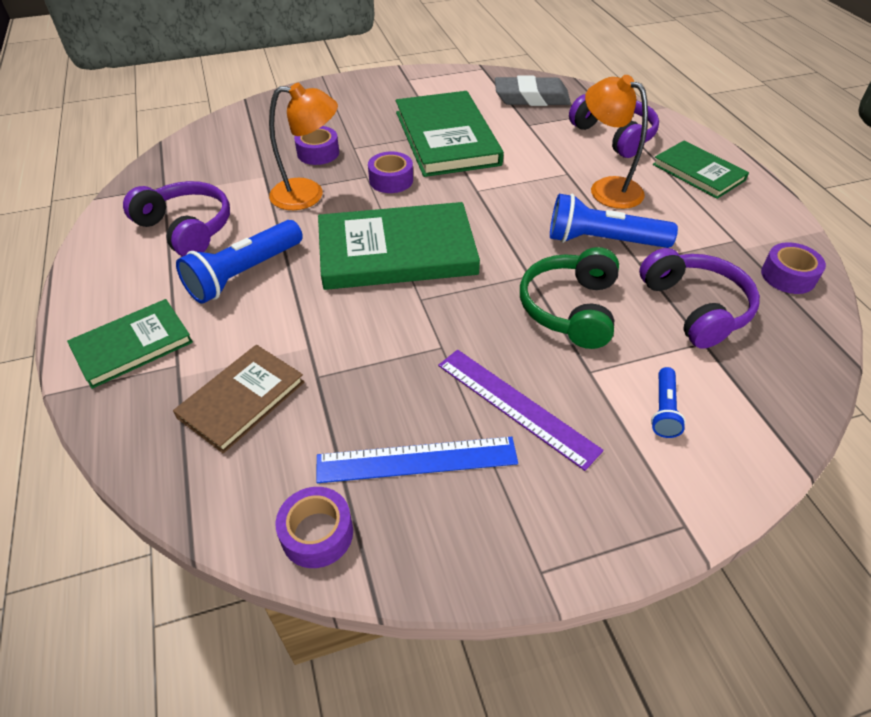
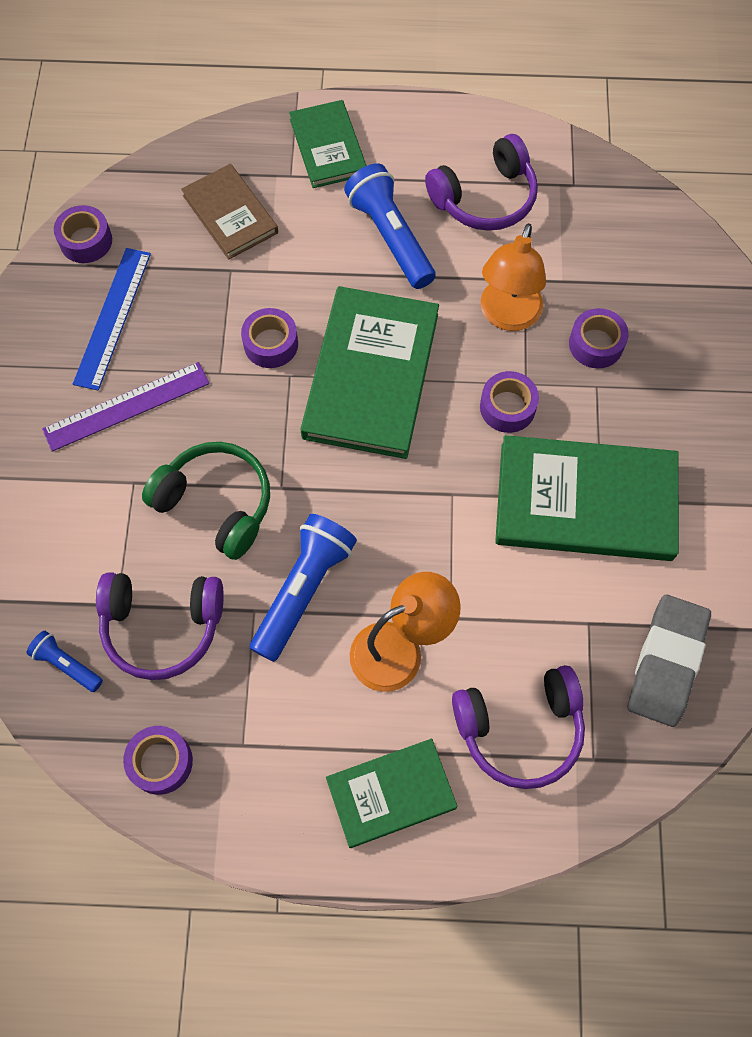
camera: 110 degrees right, 20 degrees up
(393, 320) = (271, 344): none -> purple tape
(664, 410) = (64, 521): blue flashlight -> blue flashlight (67, 664)

